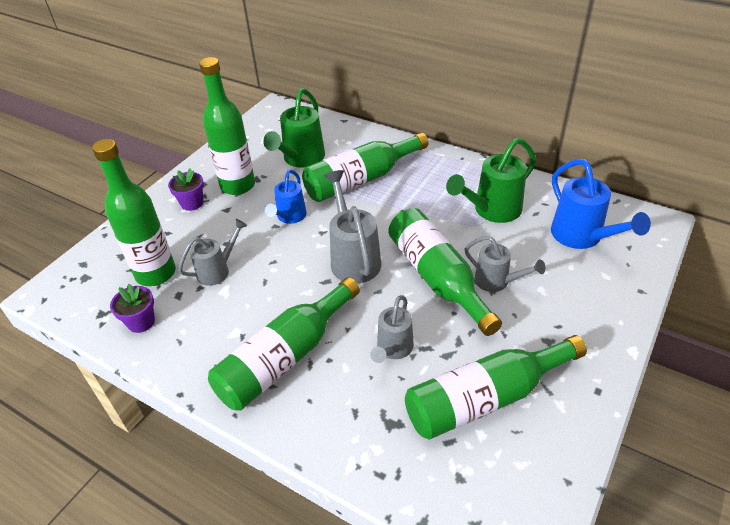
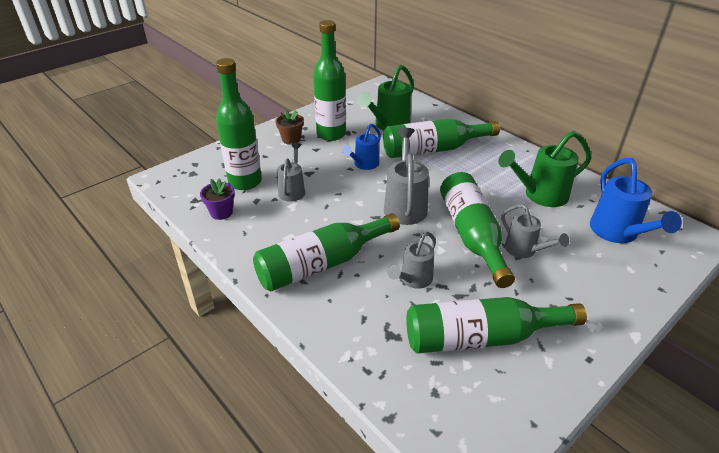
camera: 15 degrees right, 5 degrees down
(192, 203) = (291, 139): purple flower pot -> brown flower pot
(217, 270) = (292, 190): grey watering can -> grey watering can turned 60 degrees counterclockwise

